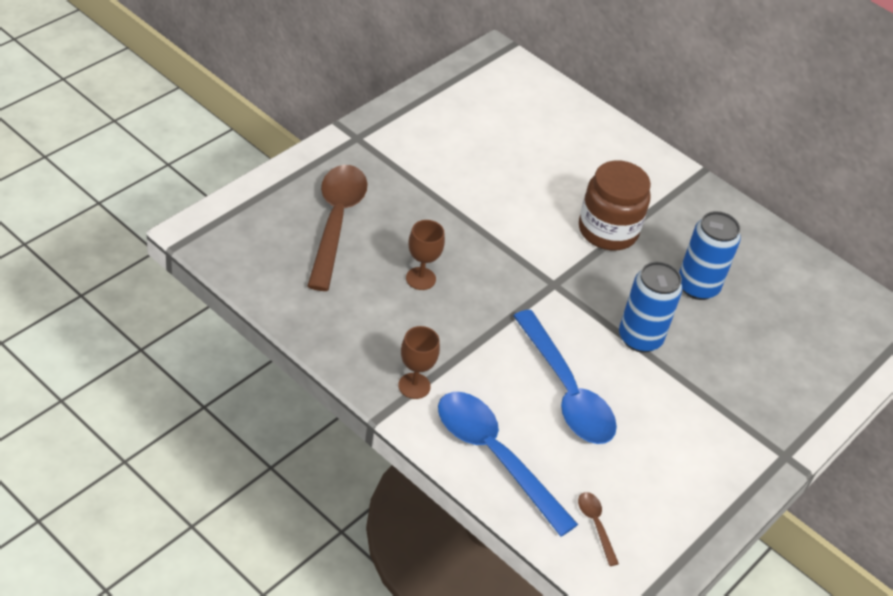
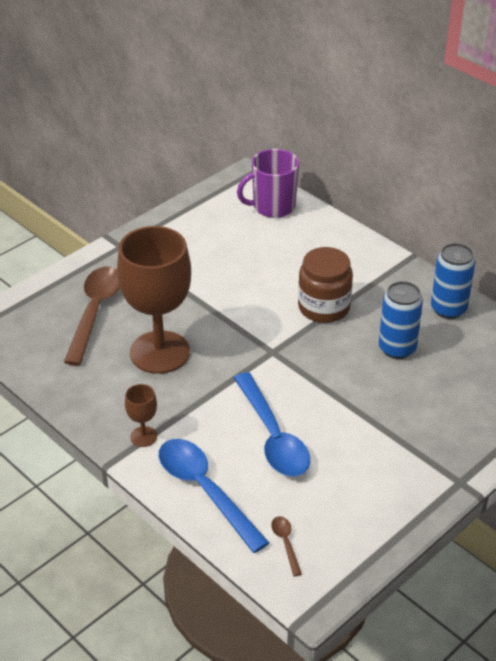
camera: 10 degrees right, 5 degrees down
(420, 278) = (160, 352): brown goblet -> brown goblet, size x2.39
(534, 97) = (272, 207): none -> purple mug
(640, 338) = (342, 391): blue can -> blue can (448, 309)

